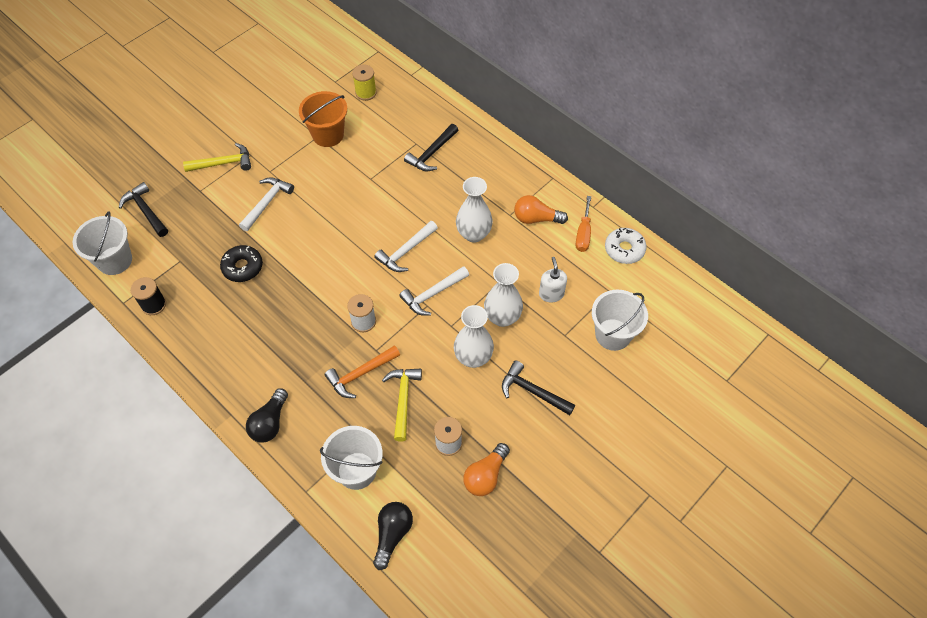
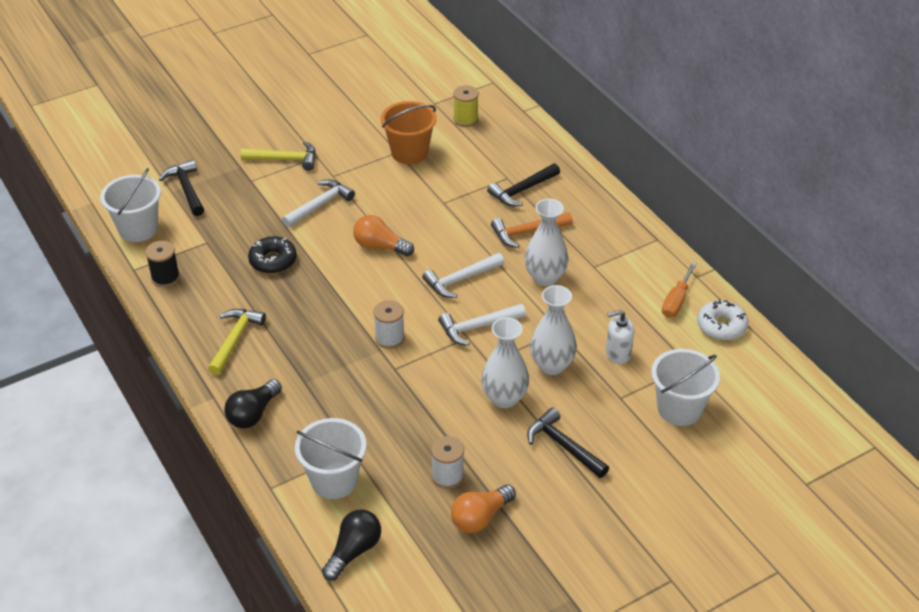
camera: 15 degrees right, 15 degrees down
(360, 374) = (369, 388): orange hammer -> orange hammer (527, 232)
(403, 399) = (409, 423): yellow hammer -> yellow hammer (235, 339)
(536, 218) = (624, 276): orange light bulb -> orange light bulb (380, 246)
(551, 294) = (617, 353): white soap dispenser -> white soap dispenser turned 105 degrees counterclockwise

